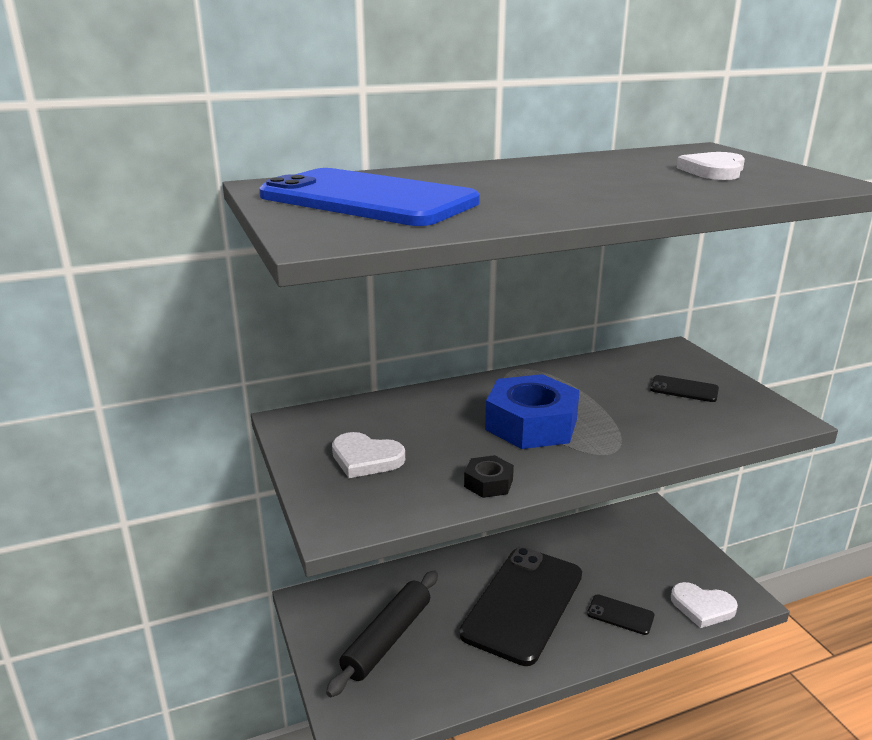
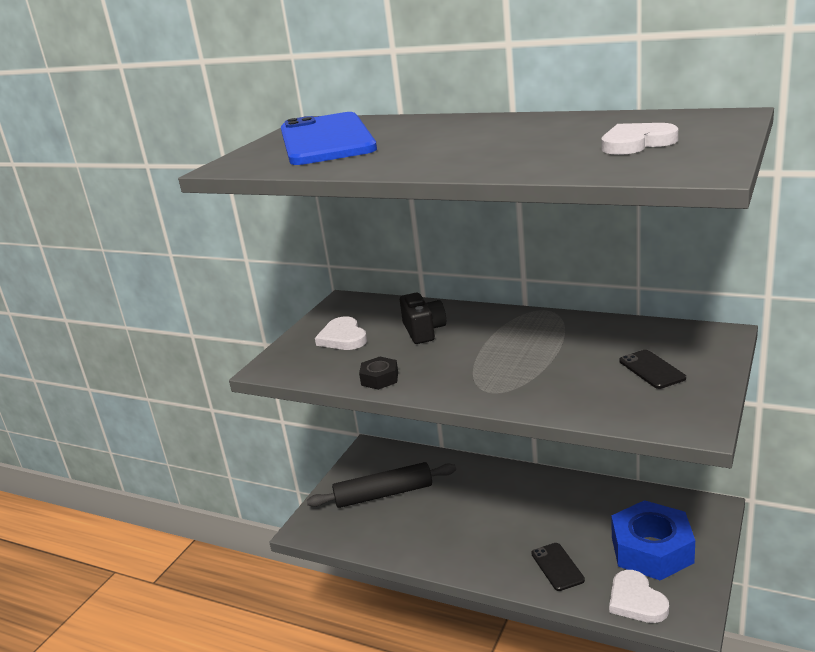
camera: 50 degrees right, 0 degrees up
(442, 422) = (423, 331): none -> black camera
(523, 603) = (496, 520): black phone -> none
(531, 424) = (477, 353): blue nut -> blue nut (652, 550)

